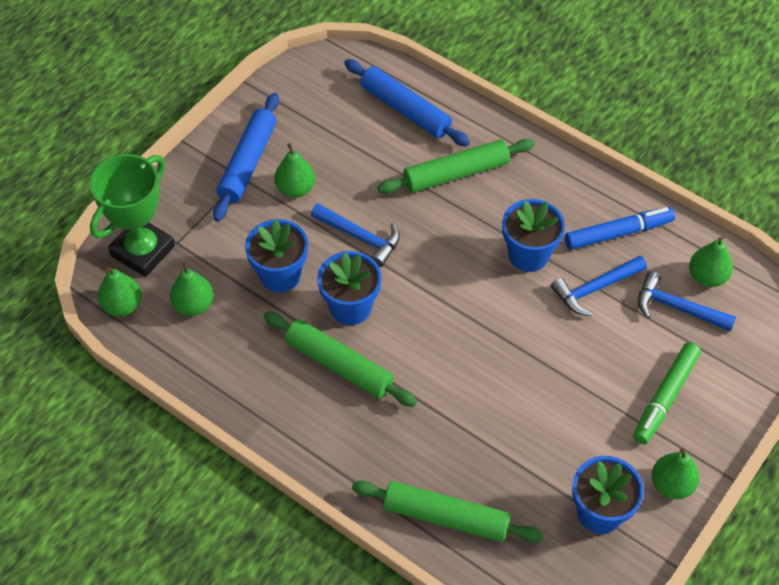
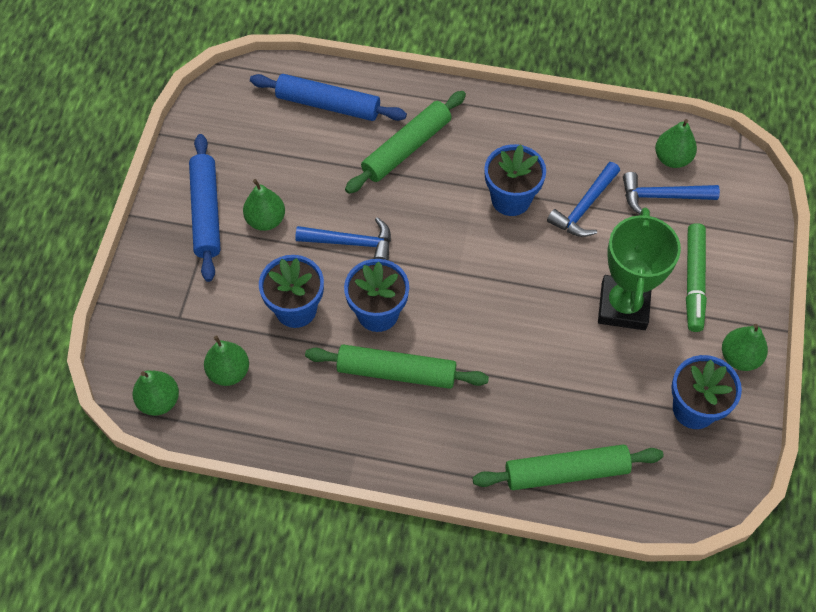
camera: 25 degrees left, 5 degrees up
(142, 251) = (150, 339): green trophy -> green trophy (623, 306)
(618, 233) = (577, 148): blue marker -> none

